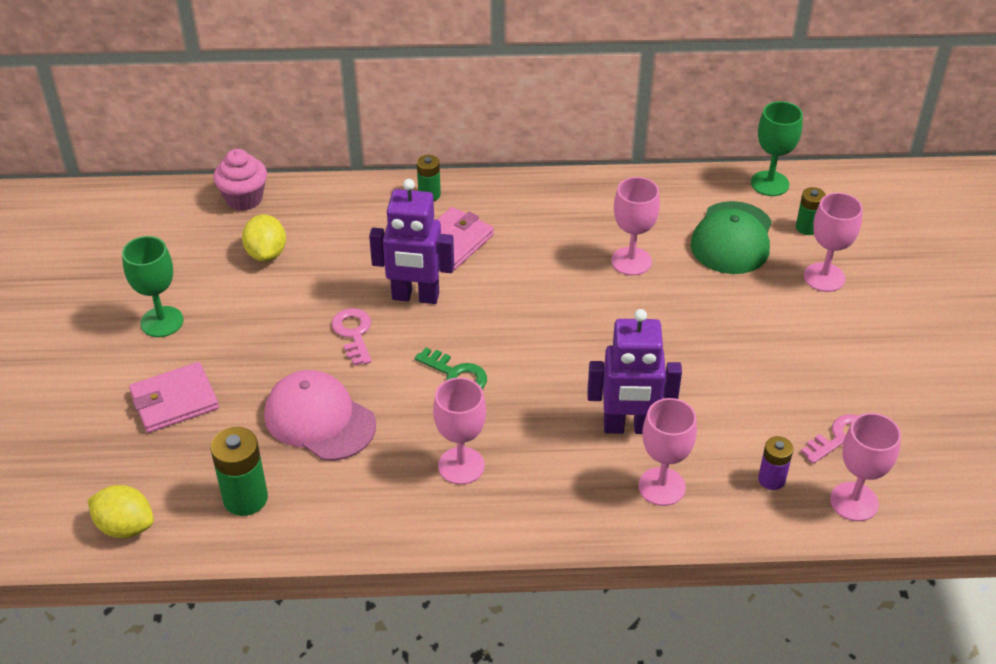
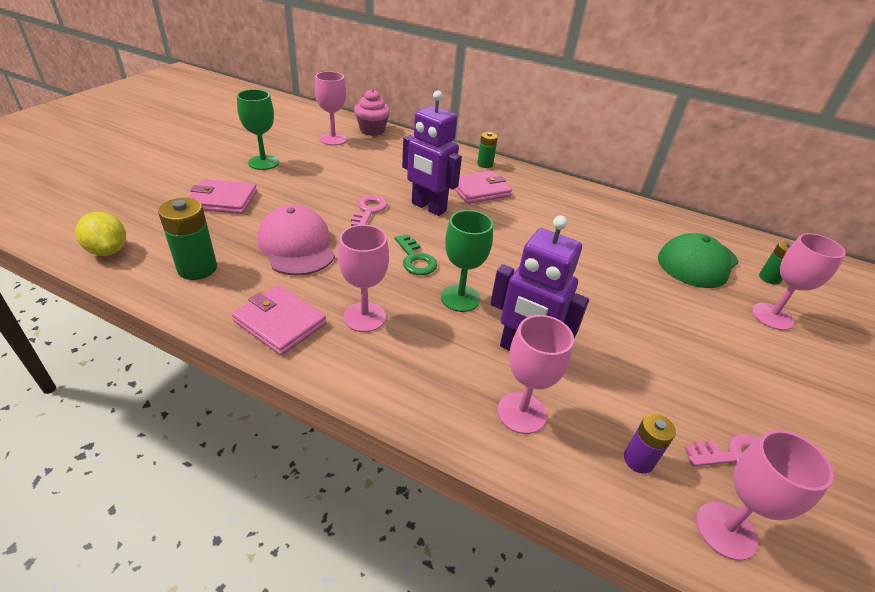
camera: 25 degrees right, 5 degrees down
(266, 253) = (358, 156): yellow lemon -> none
(388, 512) = (280, 323): none -> pink wallet
(631, 261) = (603, 245): pink goblet -> pink goblet (333, 139)
(769, 183) = (747, 241): green goblet -> green goblet (460, 298)

